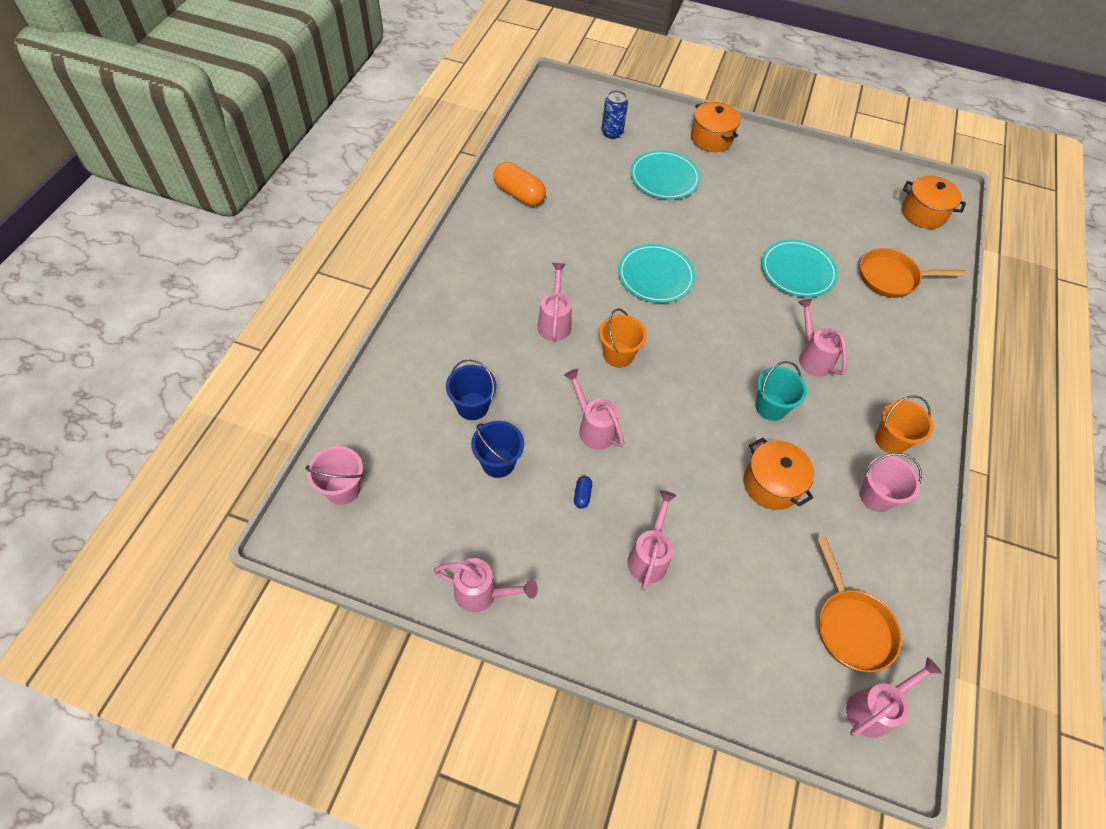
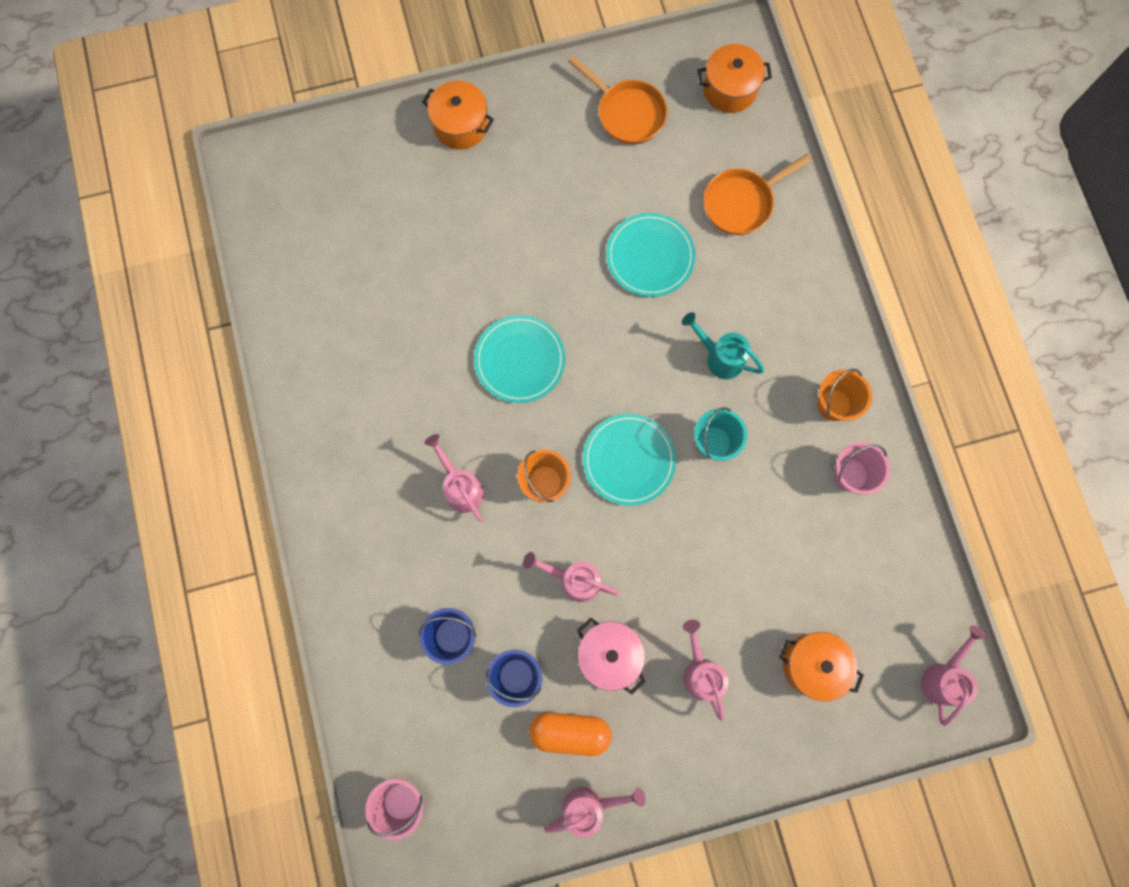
camera: 30 degrees left, 20 degrees up
(519, 194) = (314, 348): orange capsule -> orange capsule (570, 732)
(582, 495) = (609, 655): blue capsule -> pink pot
(612, 133) = (351, 190): blue can -> none
(664, 177) = (447, 219): turquoise plate -> turquoise plate (629, 460)
(771, 484) = (759, 526): orange pot -> orange pot (813, 665)
(812, 357) = (720, 357): pink watering can -> turquoise watering can
(851, 626) = (892, 617): orange pan -> orange pan (627, 113)

